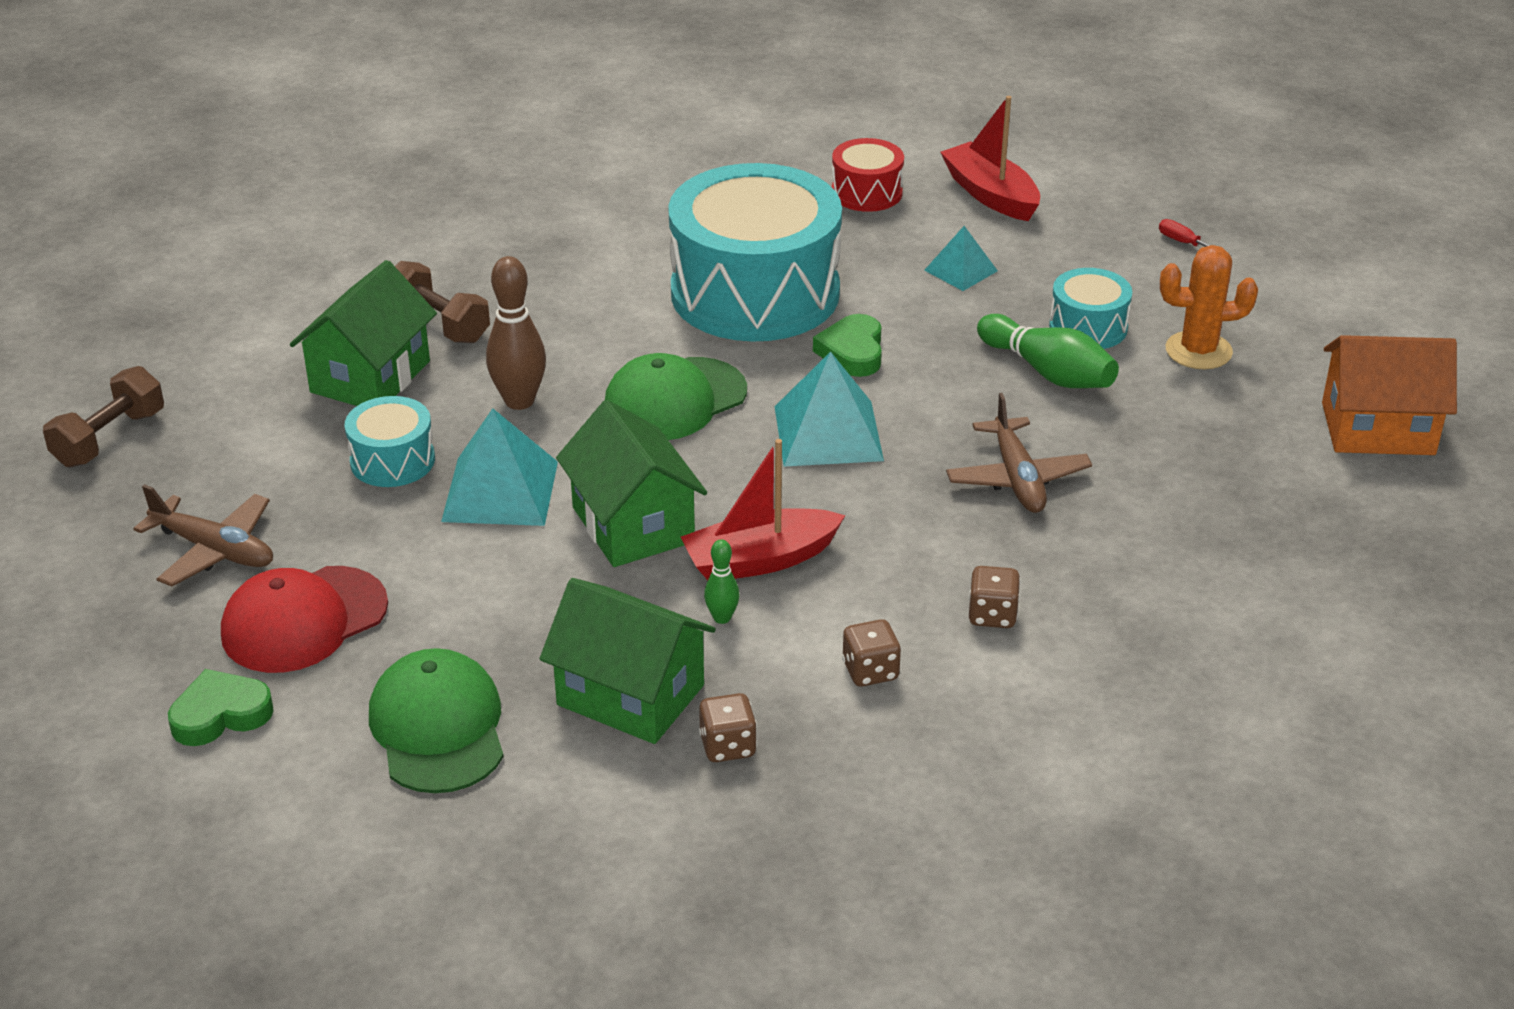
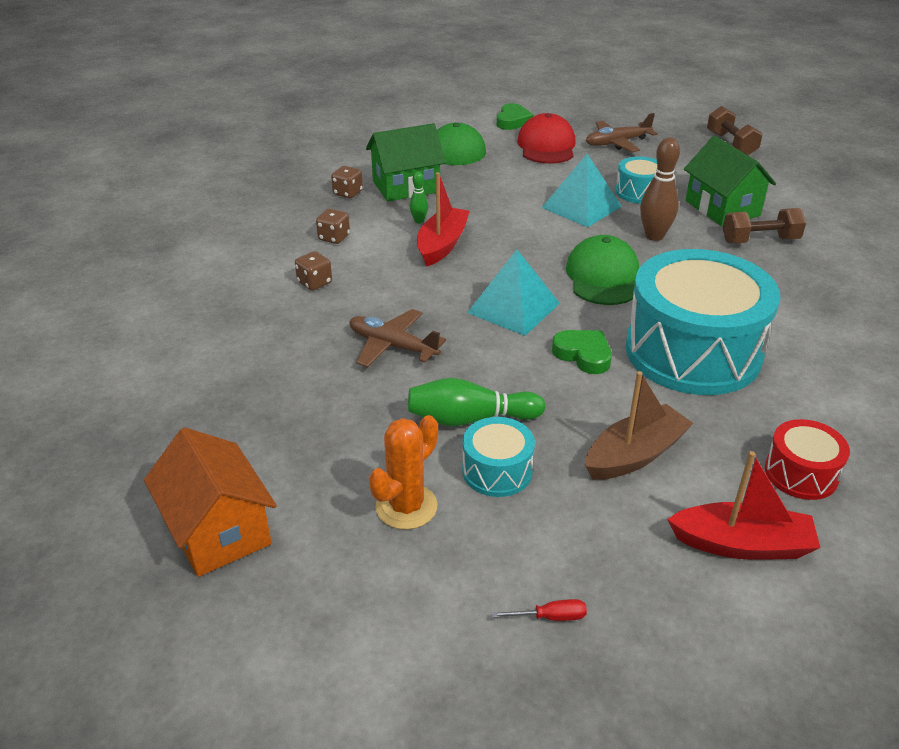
camera: 130 degrees right, 0 degrees up
(633, 525) = (512, 226): green house -> none
(961, 270) = (635, 455): turquoise pyramid -> brown boat
(1378, 428) = (218, 530): orange house -> orange house turned 75 degrees counterclockwise

